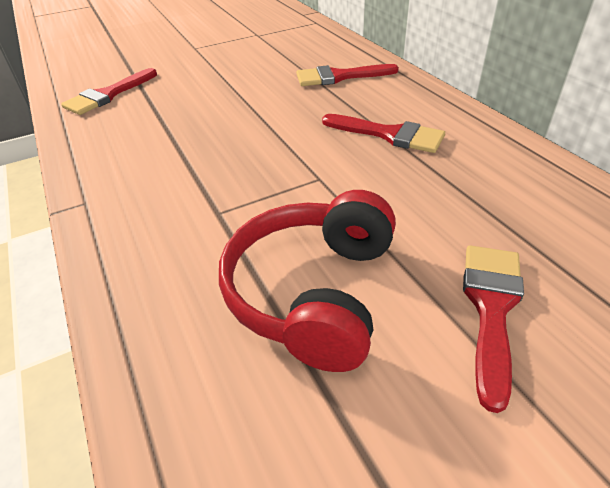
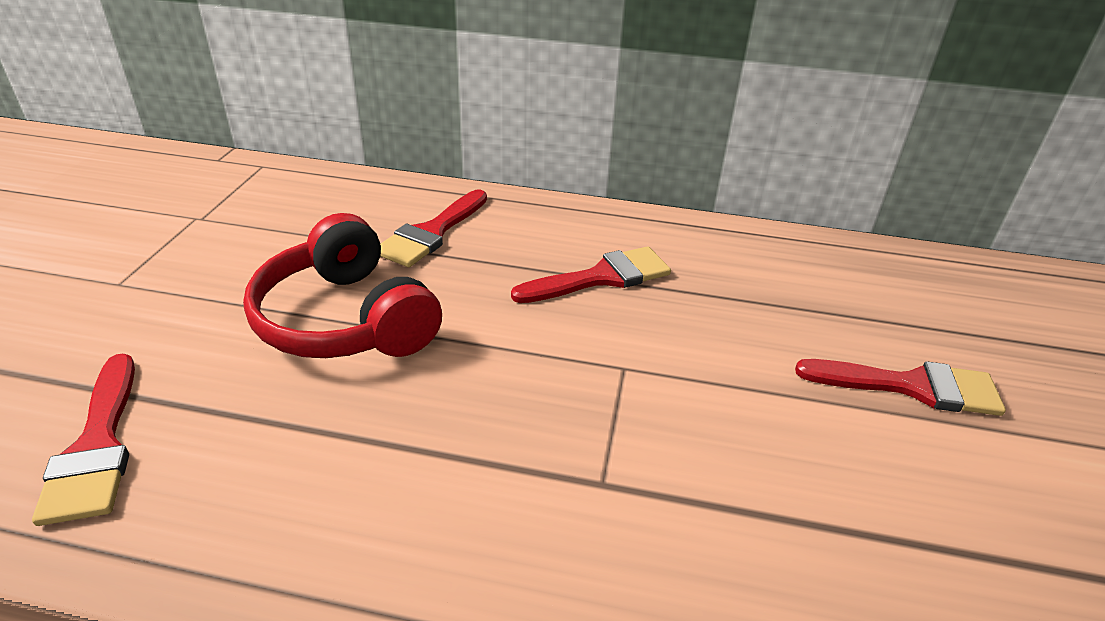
camera: 55 degrees left, 5 degrees down
(313, 292) = (814, 482): red headphones -> red headphones (345, 320)
(491, 308) = (911, 386): red brush -> red brush turned 135 degrees clockwise

